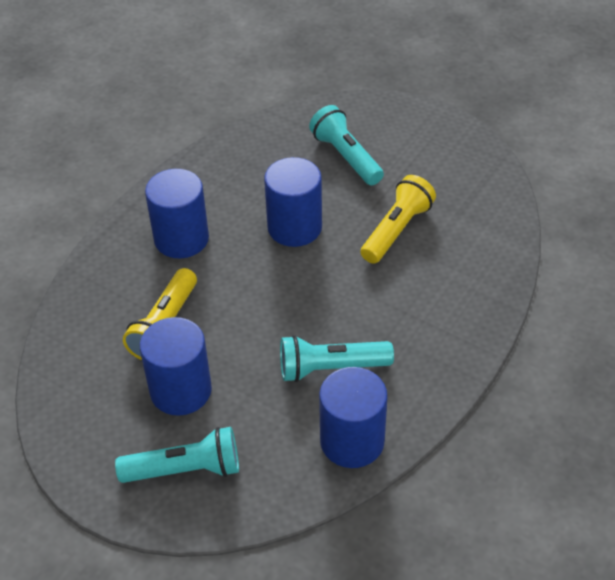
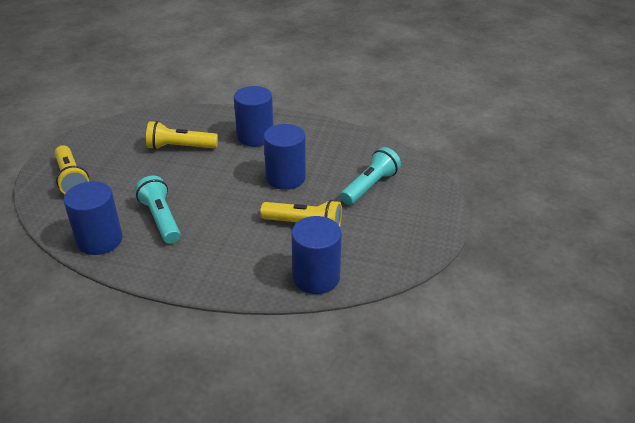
camera: 70 degrees right, 10 degrees down
(181, 390) = (130, 164): blue cylinder -> blue cylinder (316, 277)
(185, 469) = (71, 179): turquoise flashlight -> yellow flashlight

